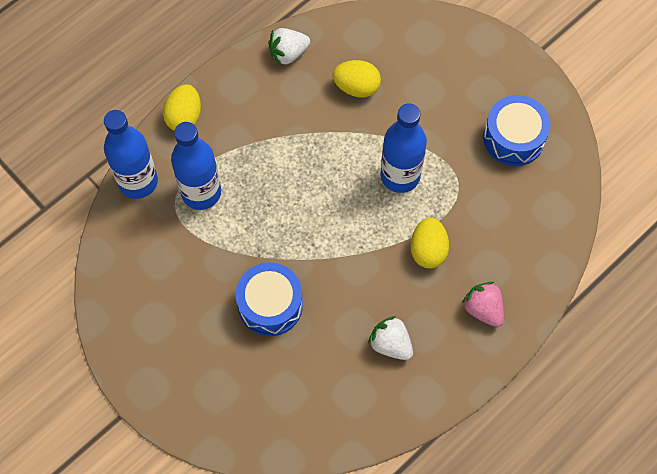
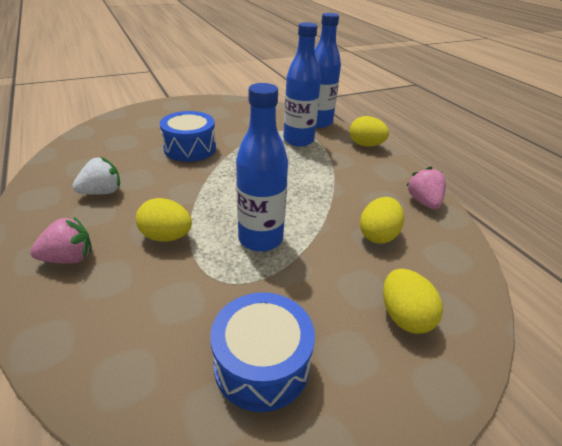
camera: 105 degrees right, 30 degrees down
(288, 53) = (423, 202): white strawberry -> pink strawberry
(441, 62) = (404, 316): none -> yellow egg

